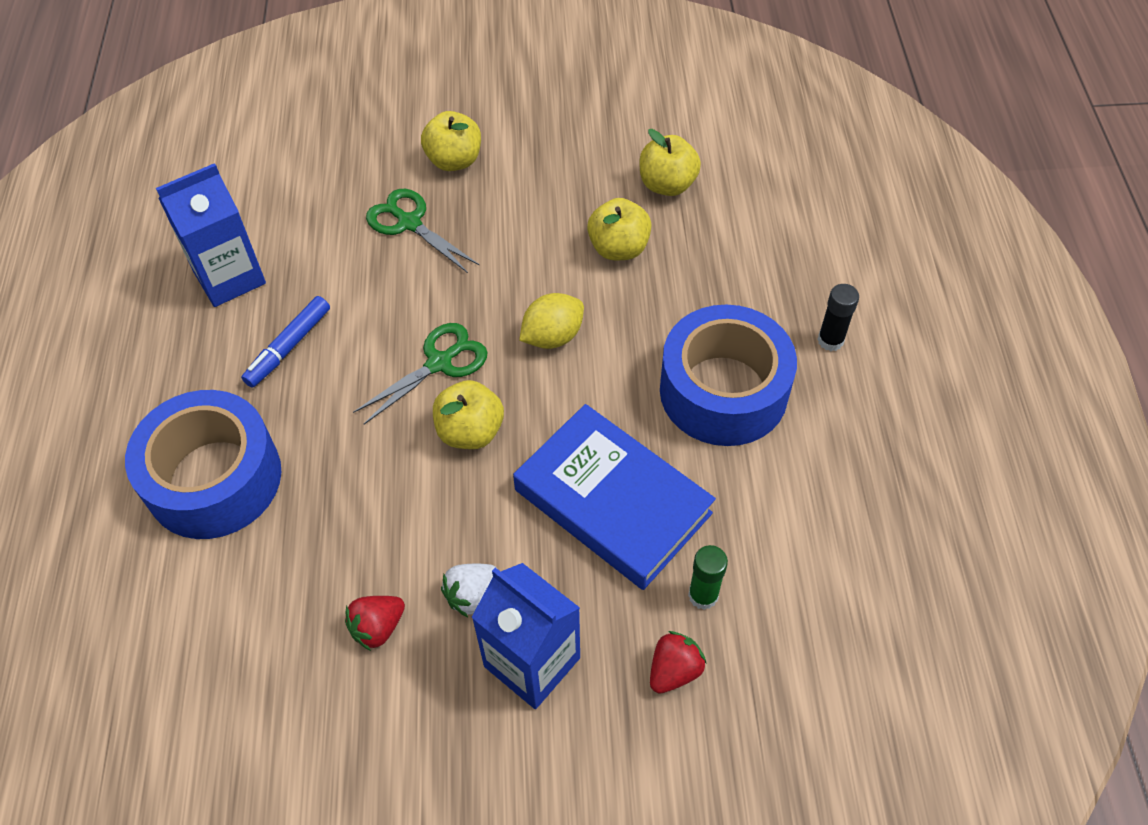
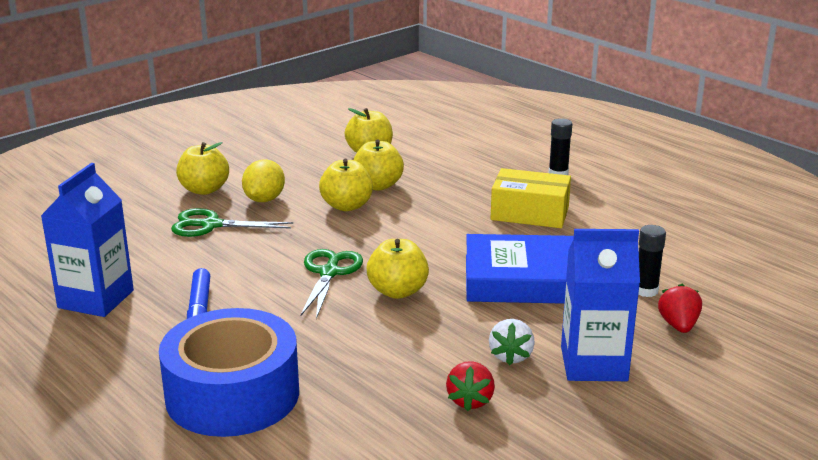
camera: 40 degrees left, 30 degrees down
(552, 336) = (390, 233): yellow lemon -> yellow lemon (264, 199)
(555, 265) = (347, 206): none -> yellow apple
(703, 595) = (646, 290): green glue stick -> black glue stick
(723, 391) = (530, 213): blue tape -> yellow box

